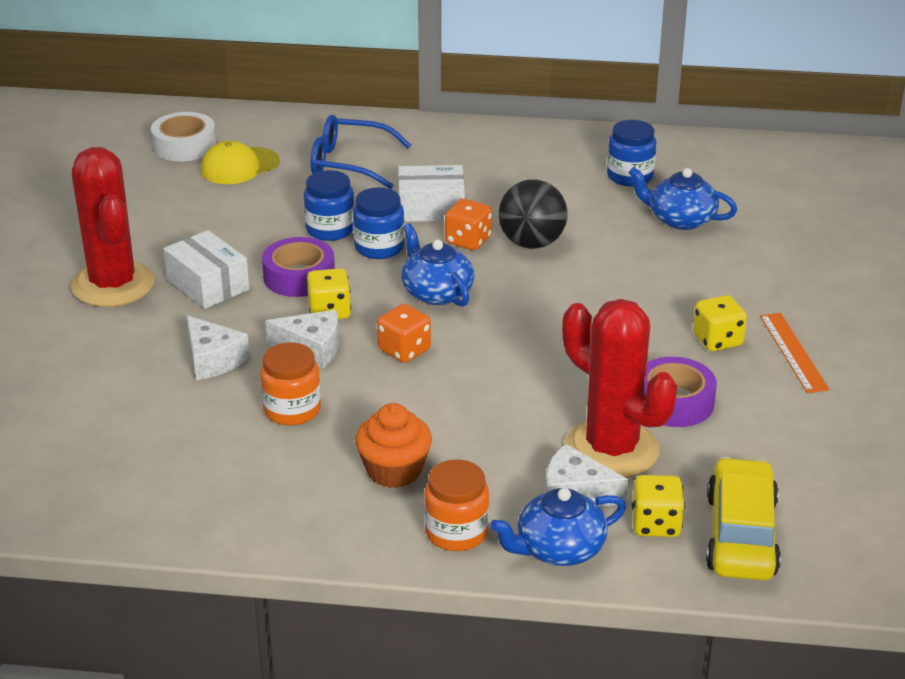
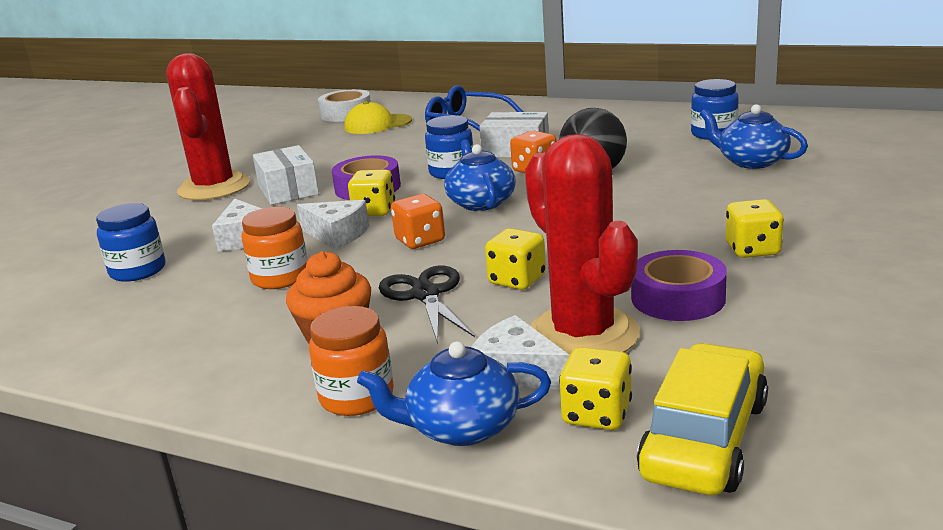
camera: 20 degrees right, 10 degrees down
(330, 229) = (419, 160): blue jar -> blue jar (138, 271)
(450, 418) = (425, 294): none -> black scissors
(526, 393) = (517, 280): none -> yellow dice
(793, 352) = (840, 264): orange ruler -> none

